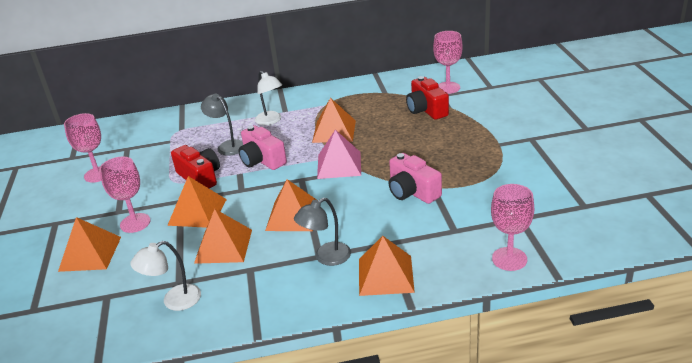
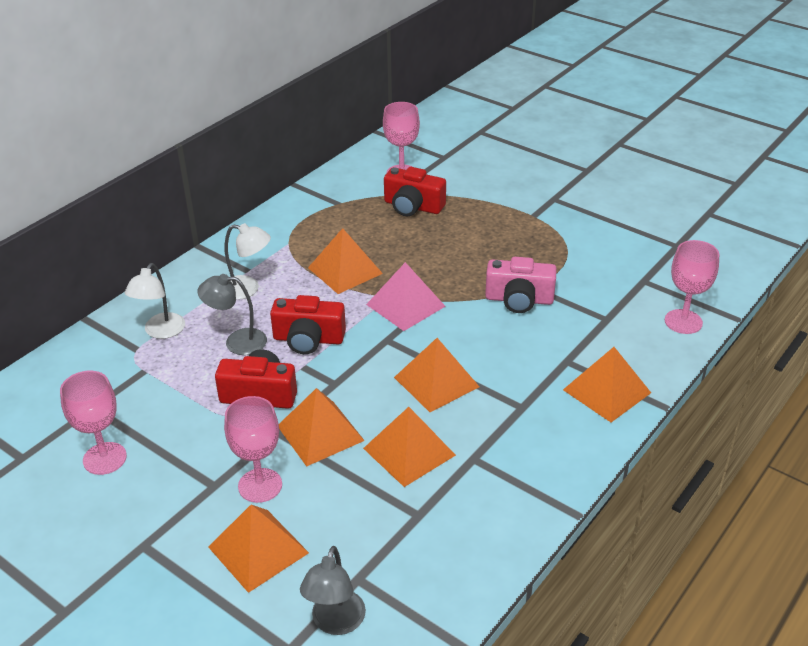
camera: 45 degrees left, 5 degrees up
(174, 301) = (443, 535): white lamp -> white lamp (160, 332)
(262, 160) = (308, 339): pink camera -> red camera
(326, 257) = (531, 405): grey lamp -> grey lamp (335, 622)

